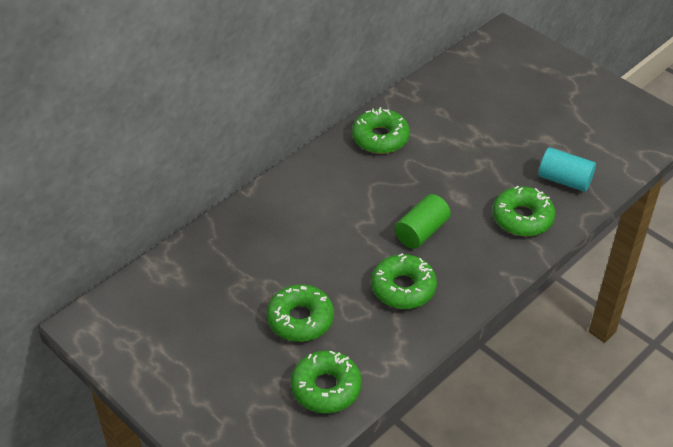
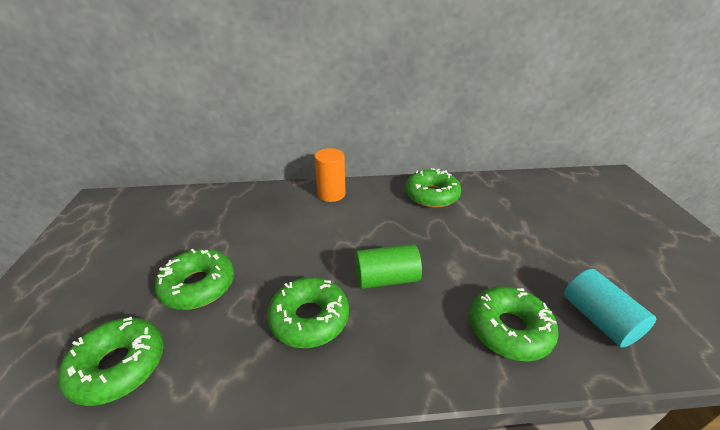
camera: 40 degrees right, 10 degrees down
(296, 186) = (331, 194): none -> orange cylinder

